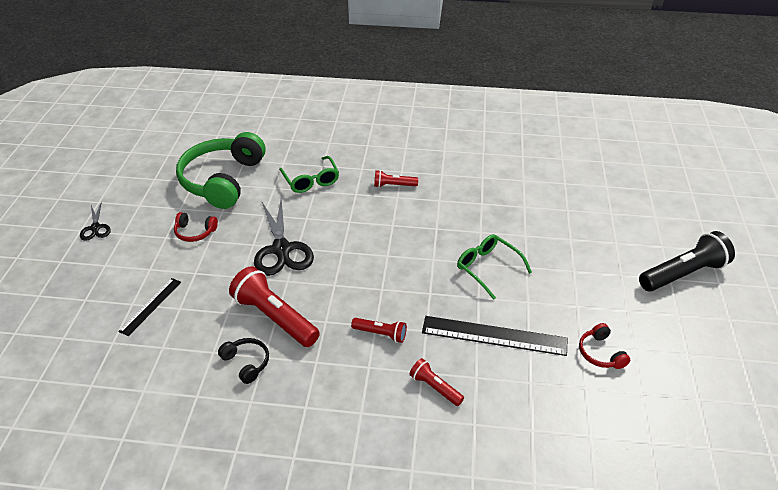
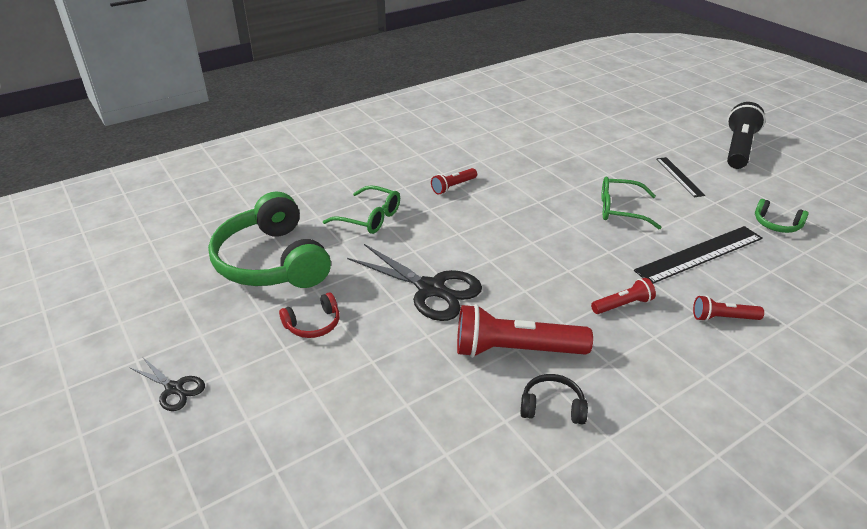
camera: 40 degrees left, 5 degrees down
(151, 306) = (370, 424): black ruler -> black ruler (679, 176)
(600, 353) = (776, 224): red headphones -> green headphones

